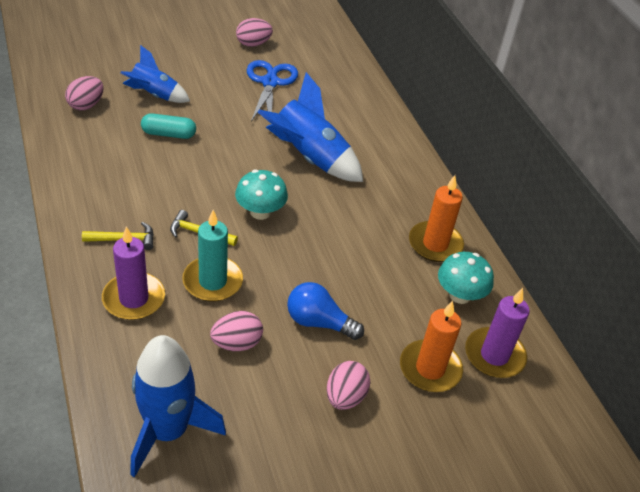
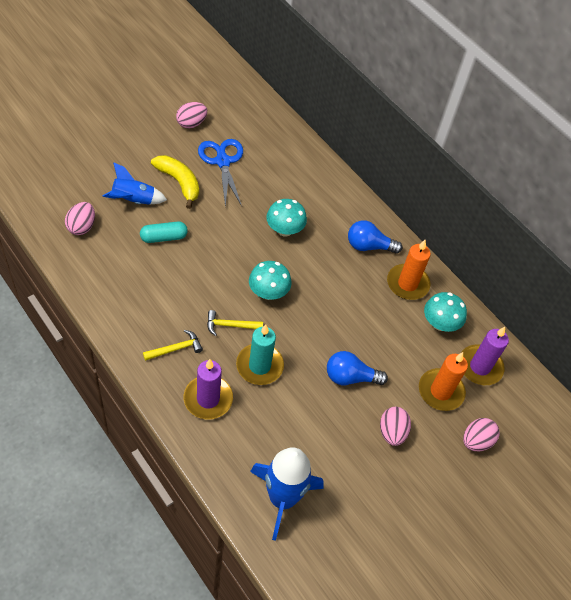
camera: 20 degrees left, 10 degrees up
(212, 90) = (179, 182): none -> yellow banana
(236, 343) = (299, 413): pink egg -> pink egg (476, 441)
(309, 158) = (284, 230): blue rocket -> turquoise mushroom
(403, 196) = (368, 246): none -> blue light bulb

